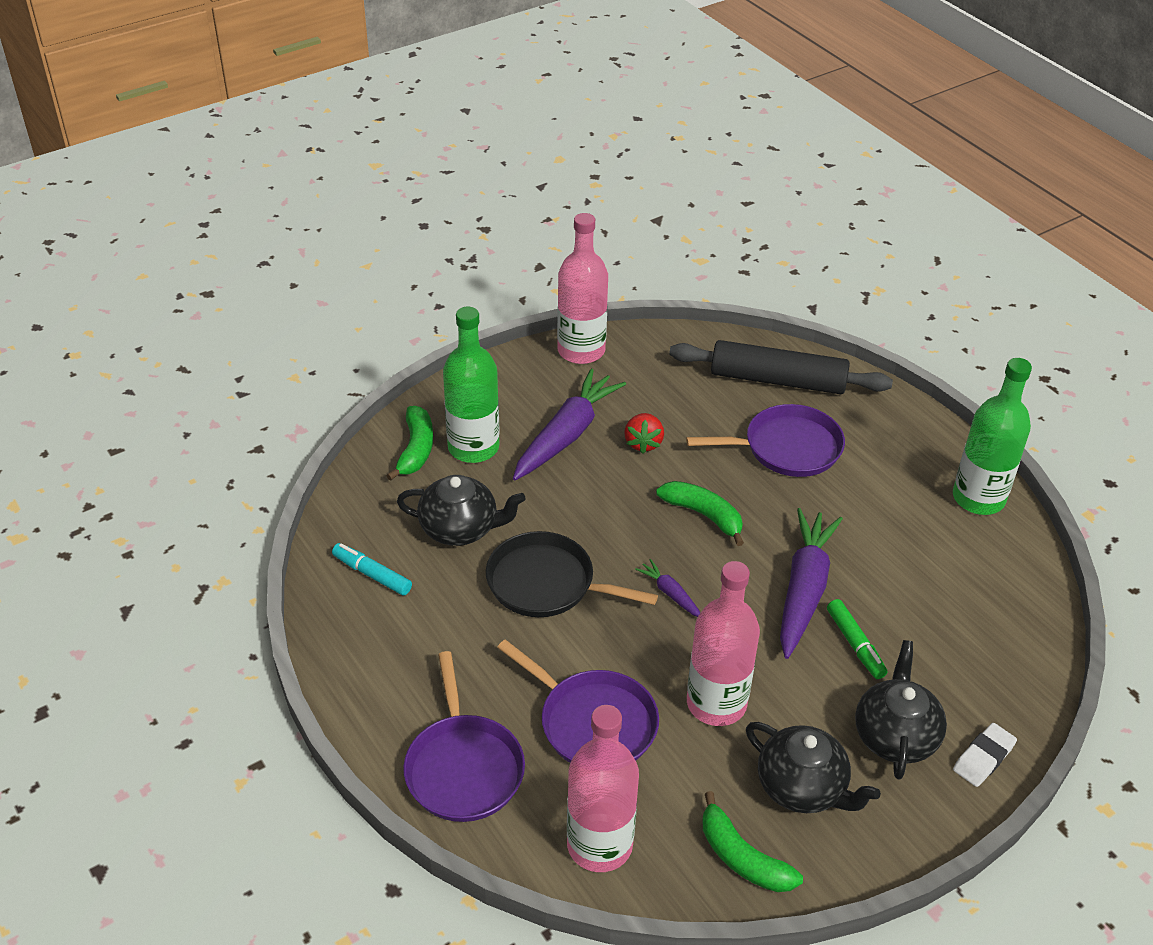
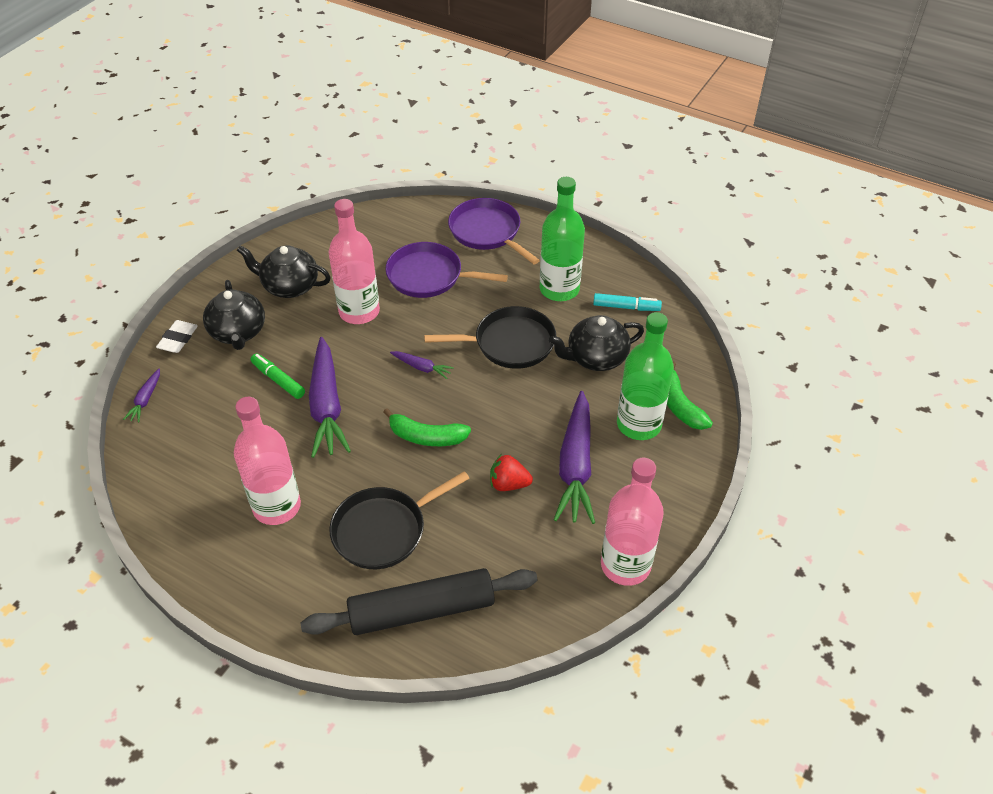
camera: 155 degrees right, 5 degrees up
(599, 845) = (392, 225): pink bottle -> pink bottle (277, 506)
(643, 443) = (508, 484): red strawberry -> red strawberry turned 60 degrees counterclockwise
(742, 857) = (313, 244): green banana -> none
(787, 448) = (383, 530): purple pan -> black pan
(978, 498) = (198, 545): green bottle -> green bottle (559, 289)
(1032, 681) = (145, 400): none -> purple carrot

